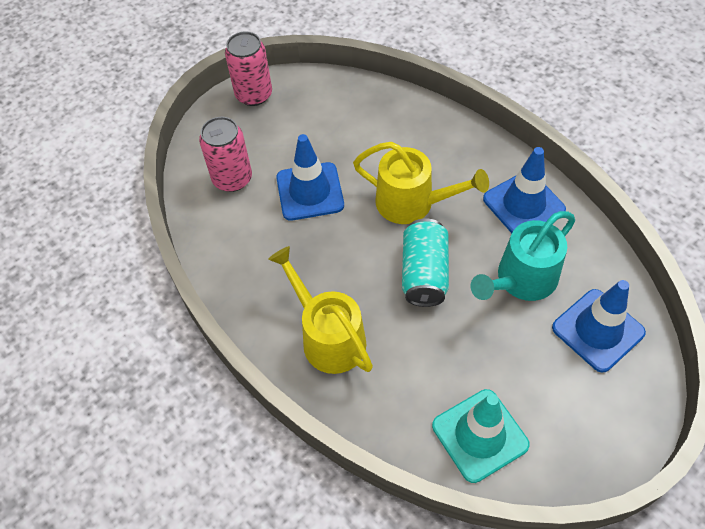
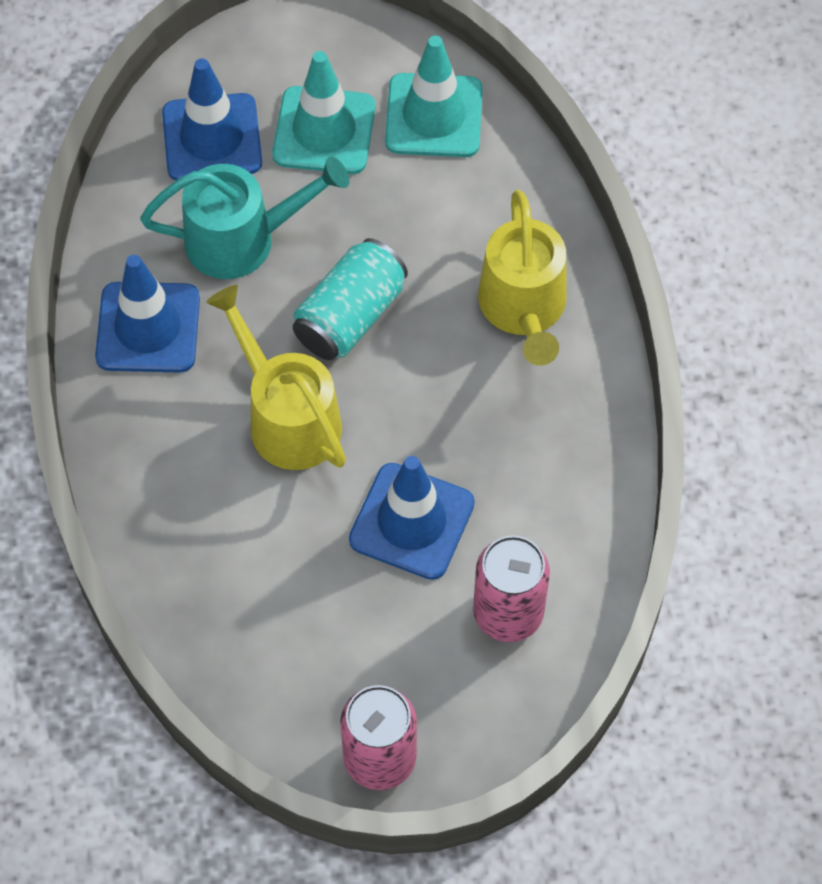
camera: 150 degrees left, 5 degrees up
(538, 378) = (324, 131): none -> turquoise traffic cone

